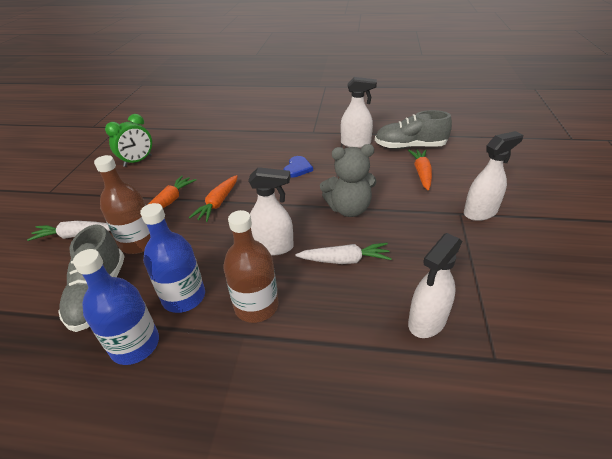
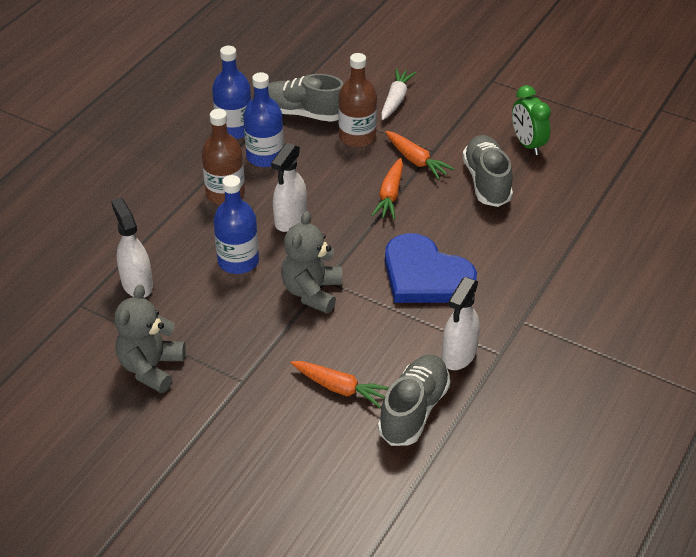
camera: 110 degrees right, 5 degrees up
(186, 167) = (486, 182): none -> grey shoe
(218, 203) = (390, 195): orange carrot -> orange carrot turned 120 degrees counterclockwise
(297, 168) = (425, 275): blue heart -> blue heart, size x2.17
(345, 260) = (238, 261): white carrot -> blue bottle
(480, 212) = (231, 399): white spray bottle -> none
(503, 265) = (151, 368): none -> grey teddy bear

